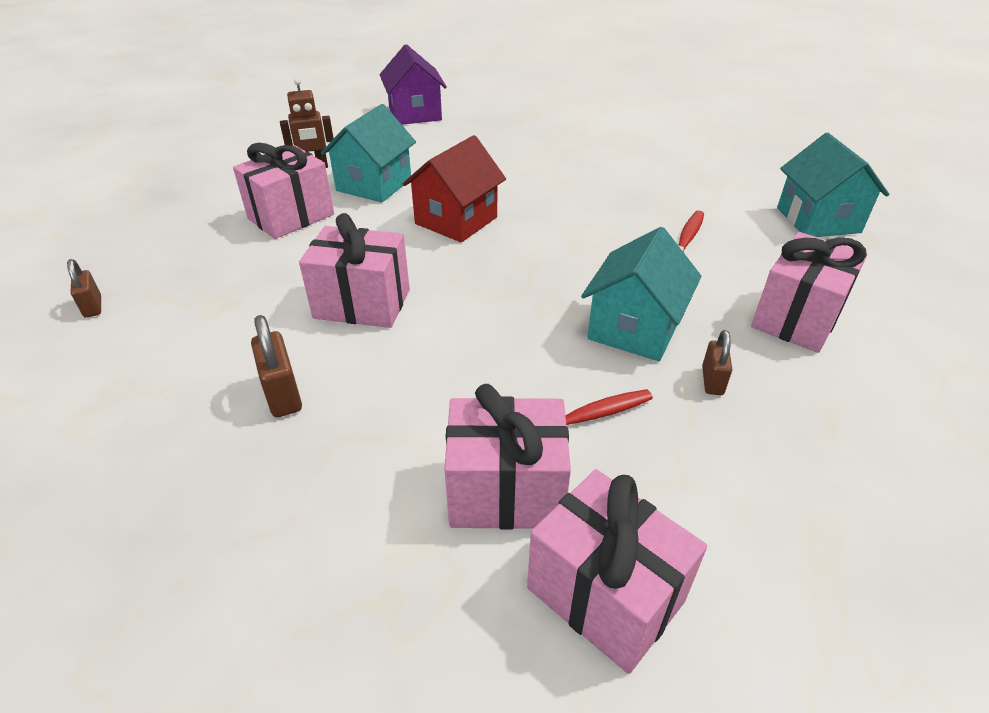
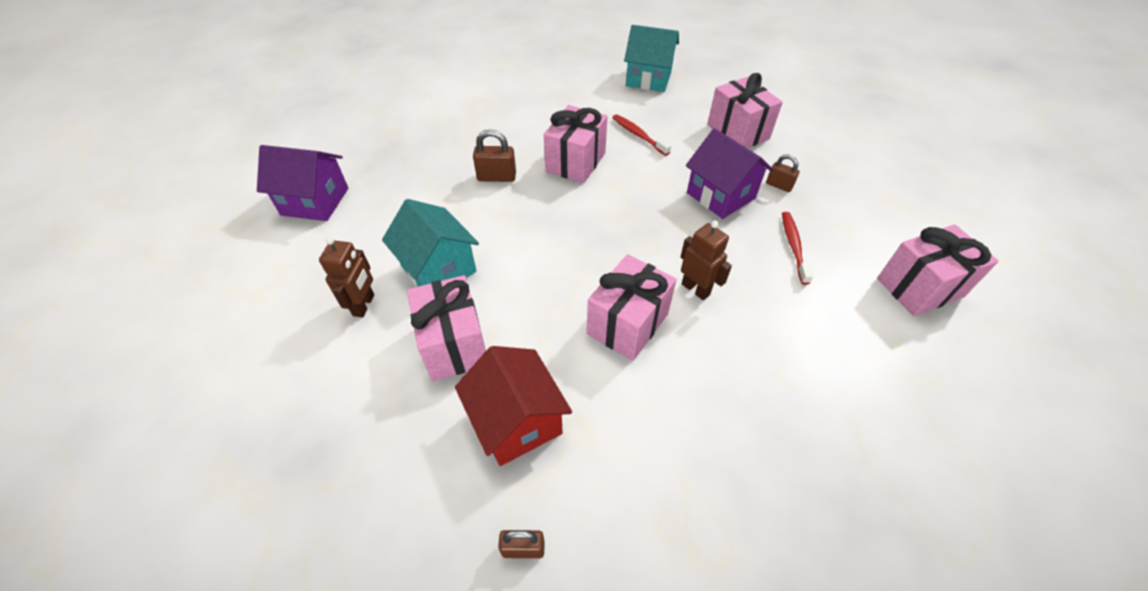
camera: 65 degrees left, 10 degrees up
(283, 394) = (722, 399): brown padlock -> brown padlock (496, 177)
(443, 341) = (696, 289): none -> brown robot
(456, 220) = (540, 234): red house -> red house (517, 421)
(506, 491) = (845, 302): pink gift -> pink gift (575, 162)
(634, 328) = (720, 195): turquoise house -> purple house

